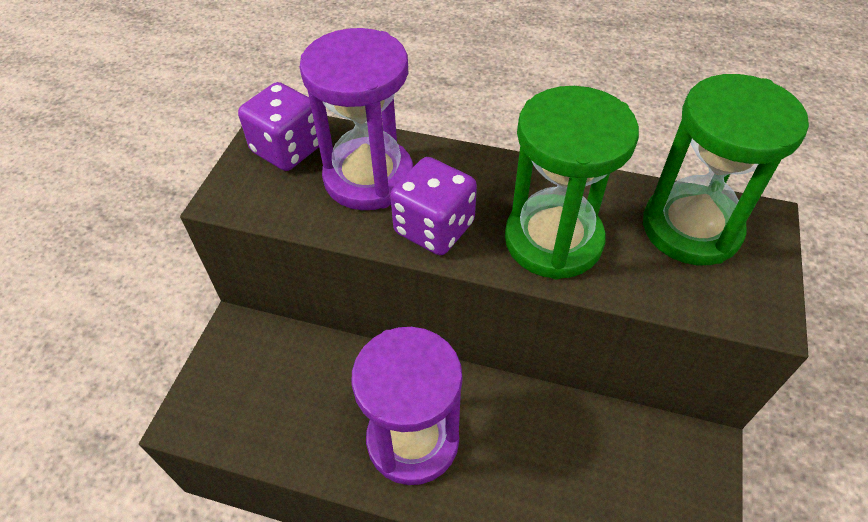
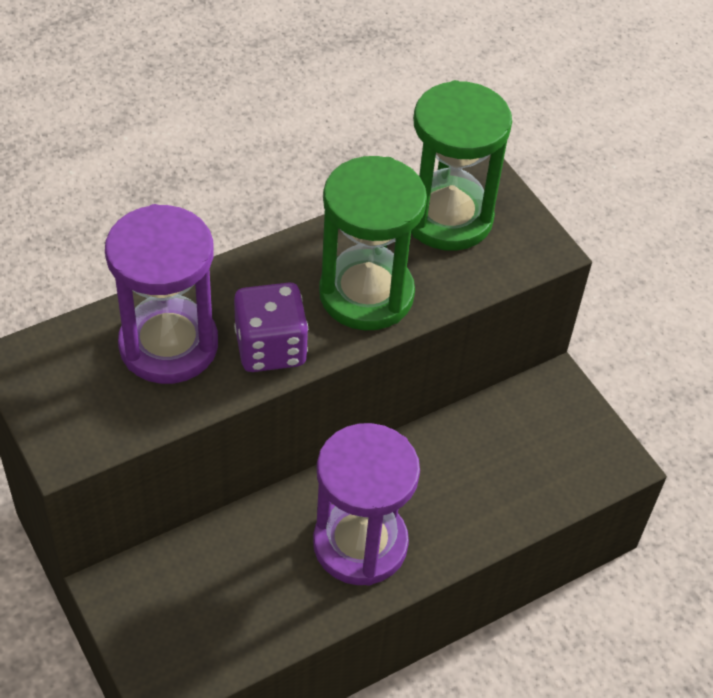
camera: 50 degrees left, 0 degrees up
(288, 149) = (63, 370): purple dice -> none

